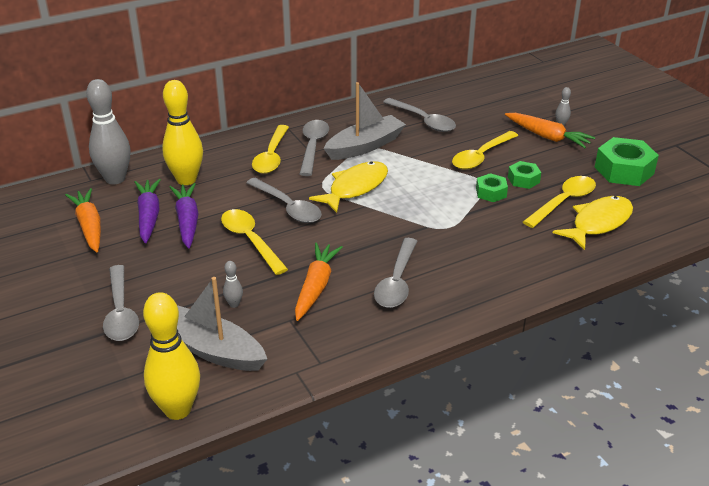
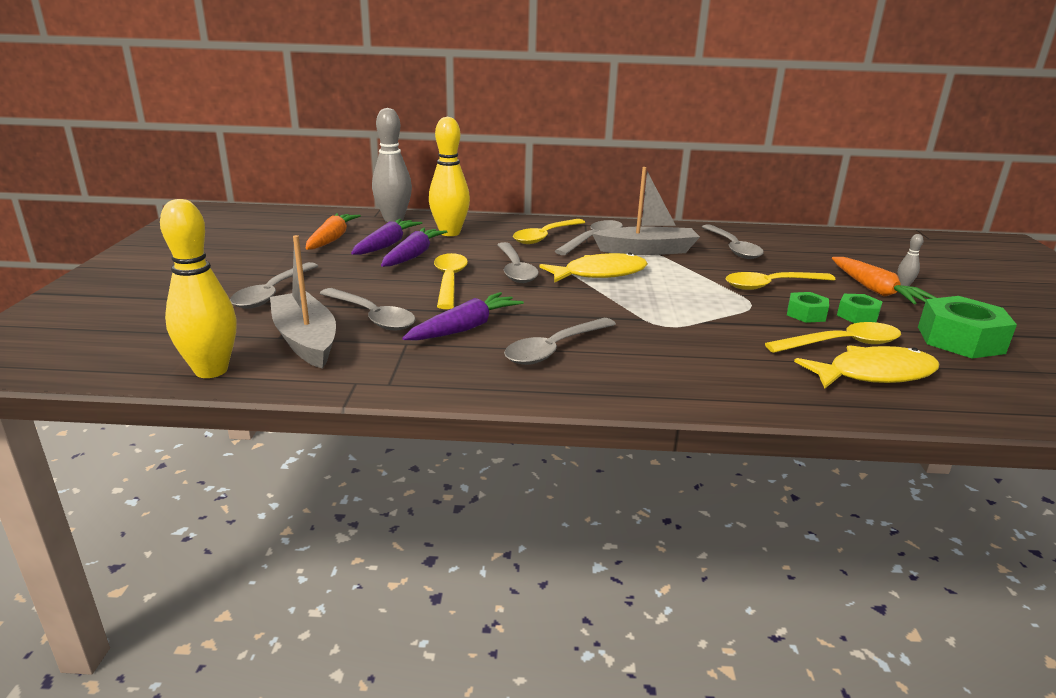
camera: 30 degrees right, 10 degrees down
(234, 304) = (372, 317): grey bowling pin -> grey spoon
(316, 287) = (465, 328): orange carrot -> purple carrot
(491, 193) = (752, 313): green nut -> green nut (857, 315)

